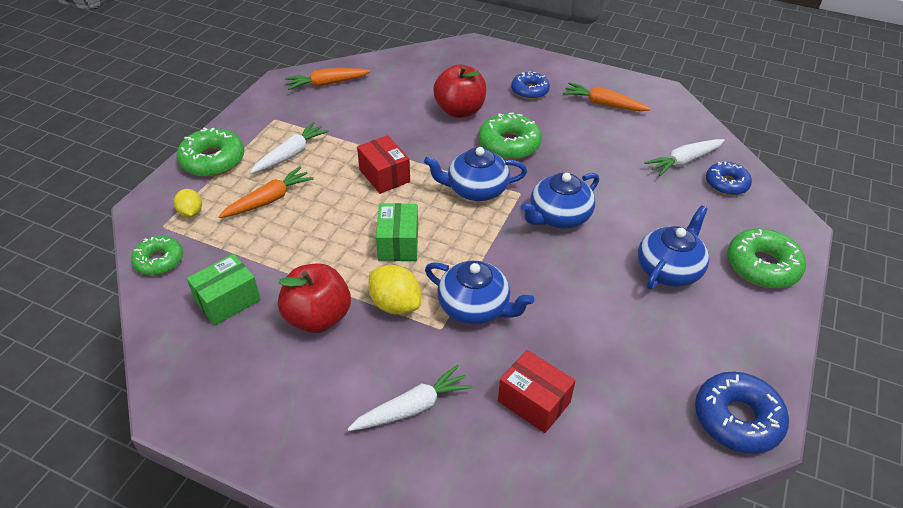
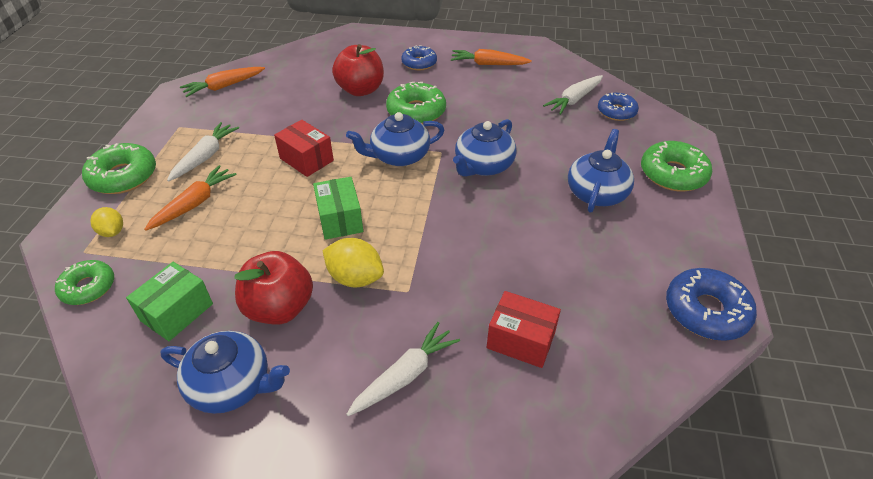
camera: 15 degrees left, 0 degrees up
(475, 307) = (434, 263): blue teapot -> blue teapot (232, 385)

